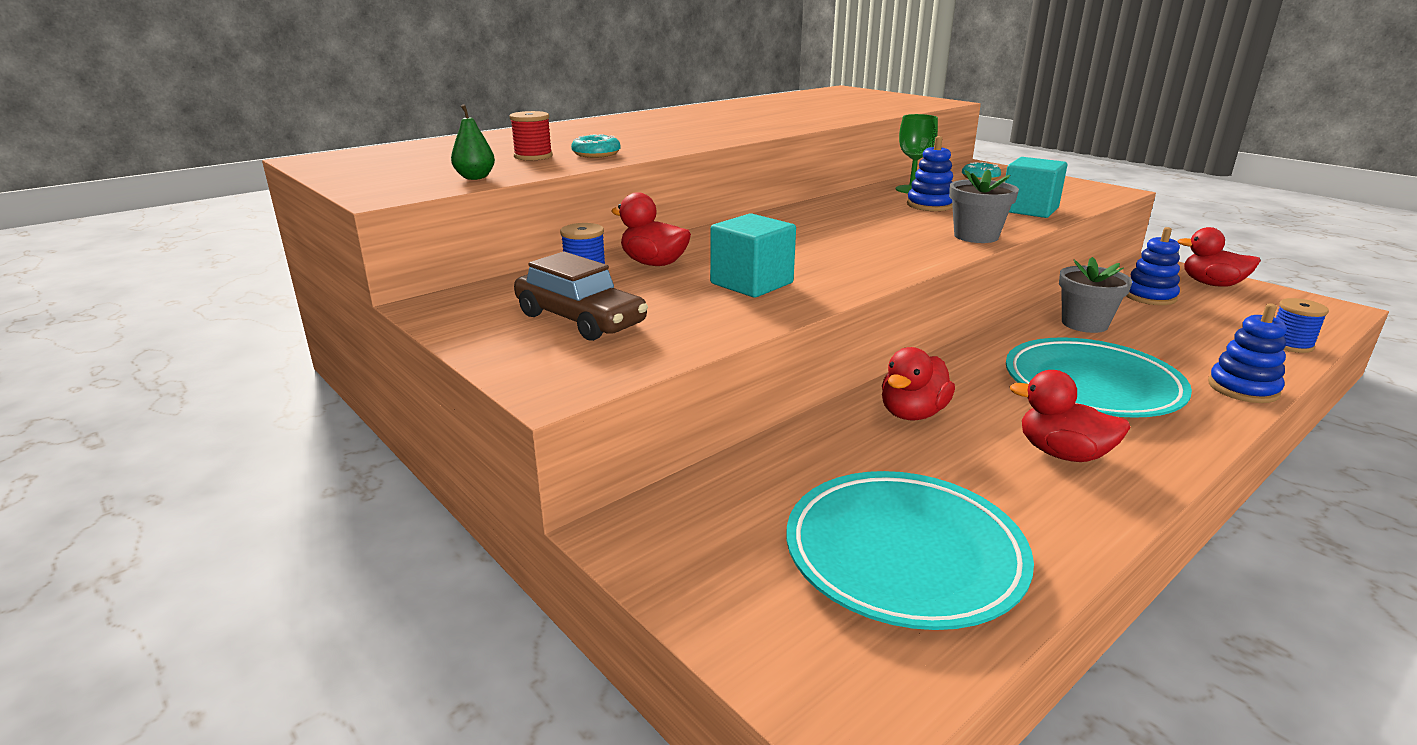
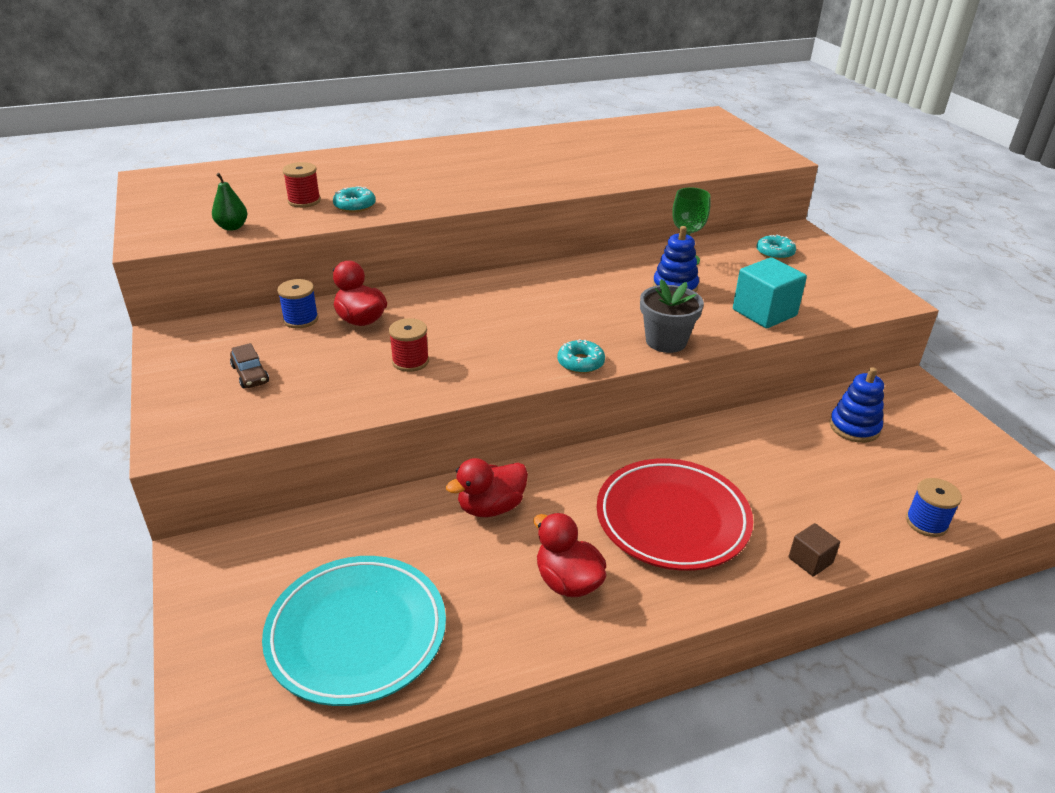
camera: 20 degrees right, 10 degrees up
(580, 320) = (250, 374): brown car -> brown car, size x0.54
(751, 283) = (410, 361): turquoise cube -> red spool
(922, 259) = (580, 363): none -> turquoise donut
(1084, 324) = (748, 446): grey flower pot -> none
(1092, 386) = (672, 519): turquoise plate -> red plate
(1212, 284) = (942, 426): red duck -> none
(1243, 388) = (810, 560): blue stacking toy -> brown cube

